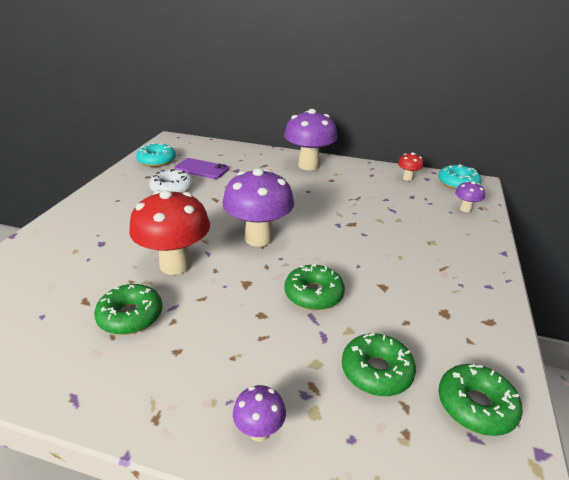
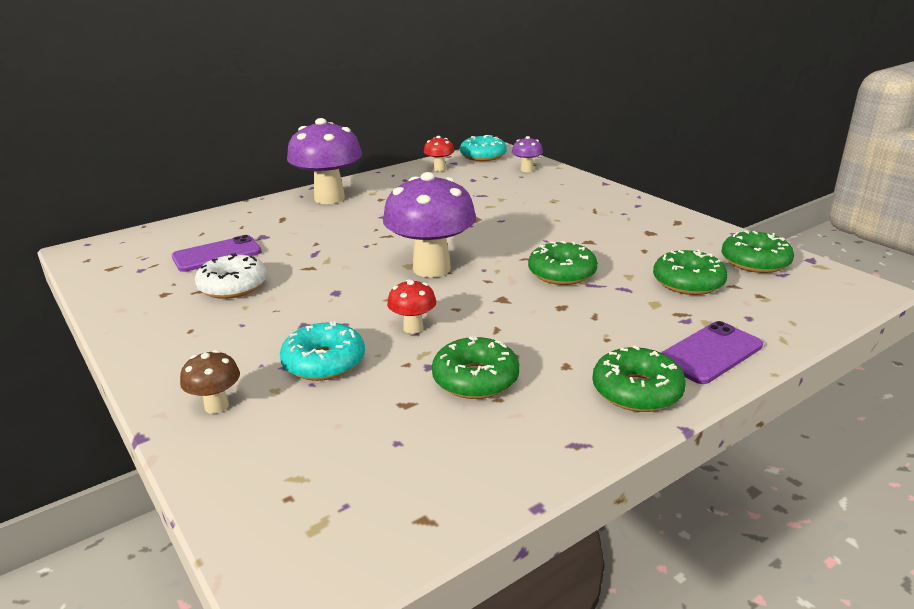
camera: 50 degrees left, 5 degrees down
(49, 241) = (216, 406): none -> brown mushroom
(157, 161) = (130, 276): turquoise donut -> turquoise donut (324, 362)
(165, 404) = (637, 391): none -> green donut
(175, 265) = (413, 328): red mushroom -> red mushroom, size x0.46
(259, 431) = (710, 353): purple mushroom -> purple phone

